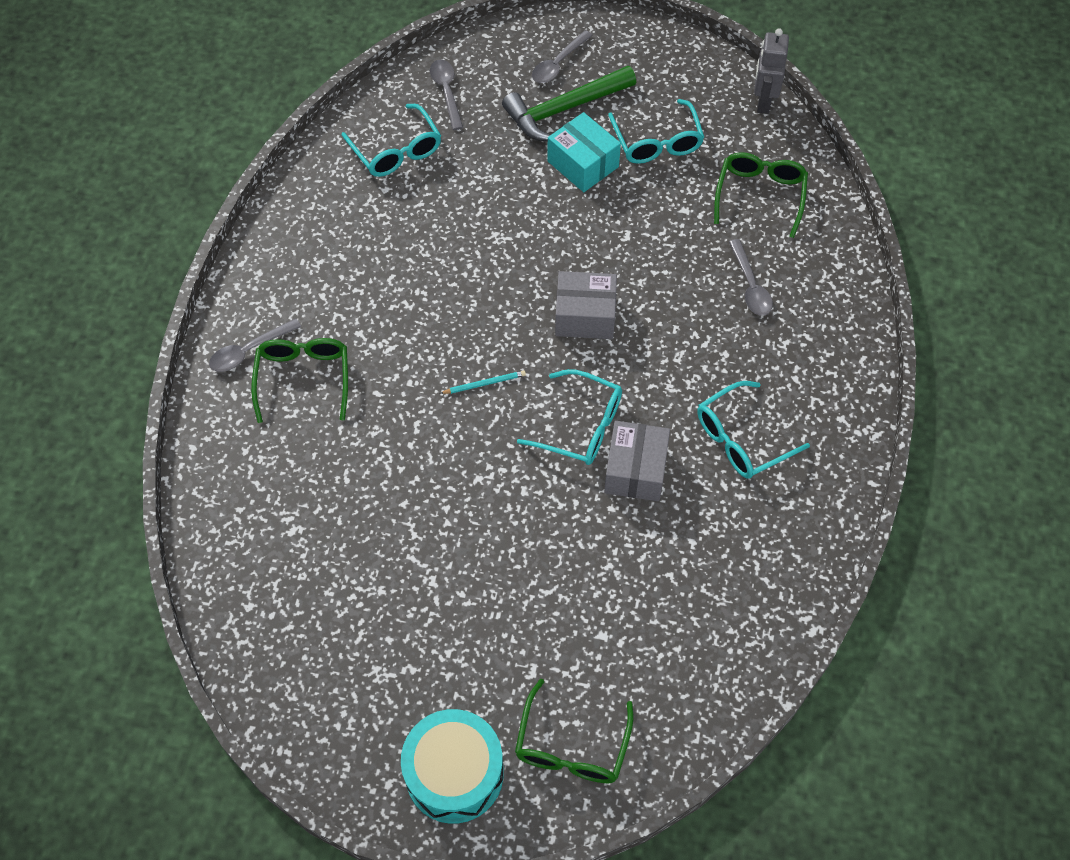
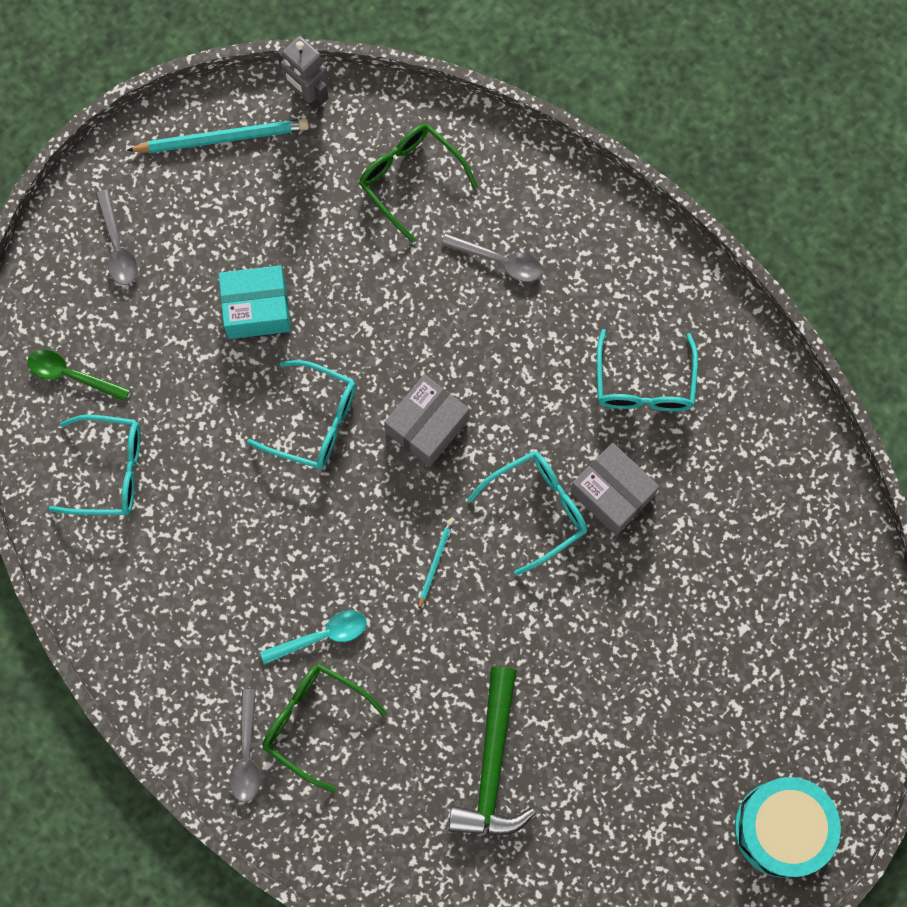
camera: 55 degrees left, 15 degrees up
(372, 345) = (322, 636): none -> turquoise spoon
(446, 92) = (71, 375): grey spoon -> green spoon
(564, 109) = (178, 280): green hammer -> green hammer (492, 766)
(572, 746) = (820, 719): green glasses -> none
(657, 142) = (282, 224): turquoise glasses -> turquoise glasses (314, 421)
(686, 74) = (223, 138): none -> turquoise pencil

